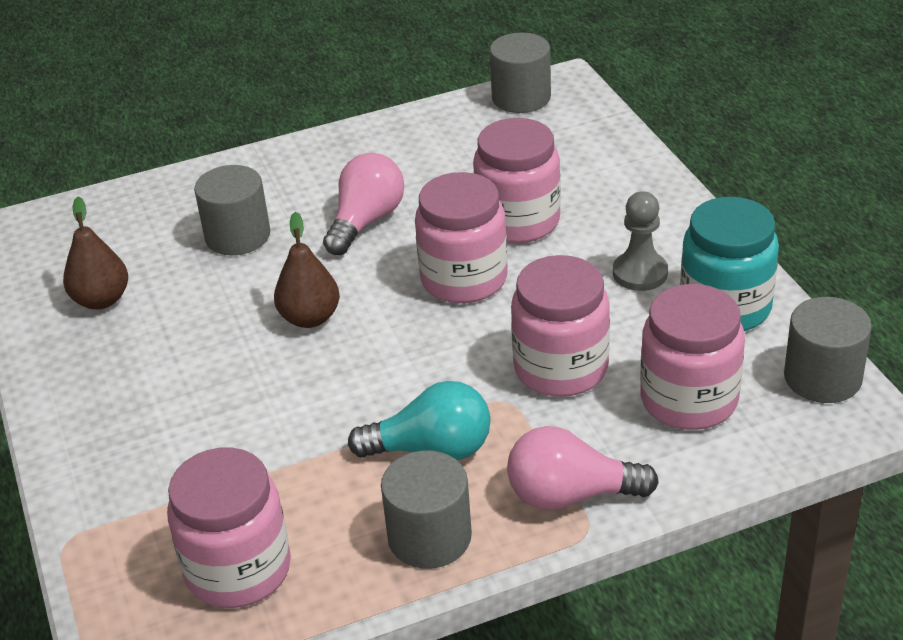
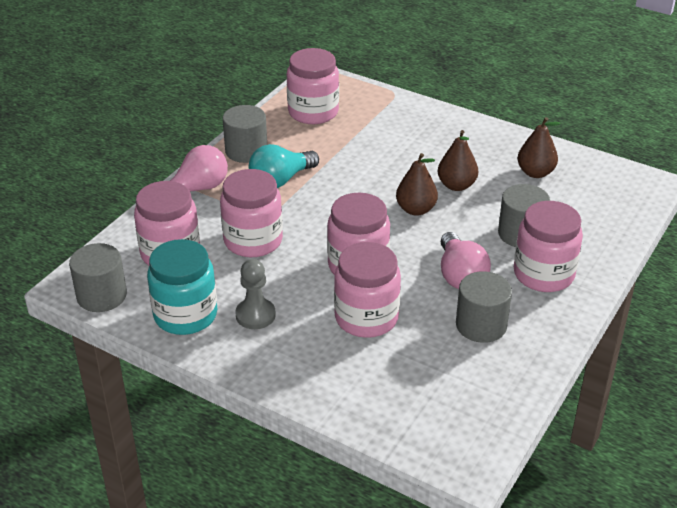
camera: 140 degrees right, 0 degrees up
(217, 328) = (456, 185): none -> brown pear
(281, 187) = (543, 274): none -> pink jar
(521, 98) = (481, 431): grey cylinder -> grey cylinder (481, 325)

